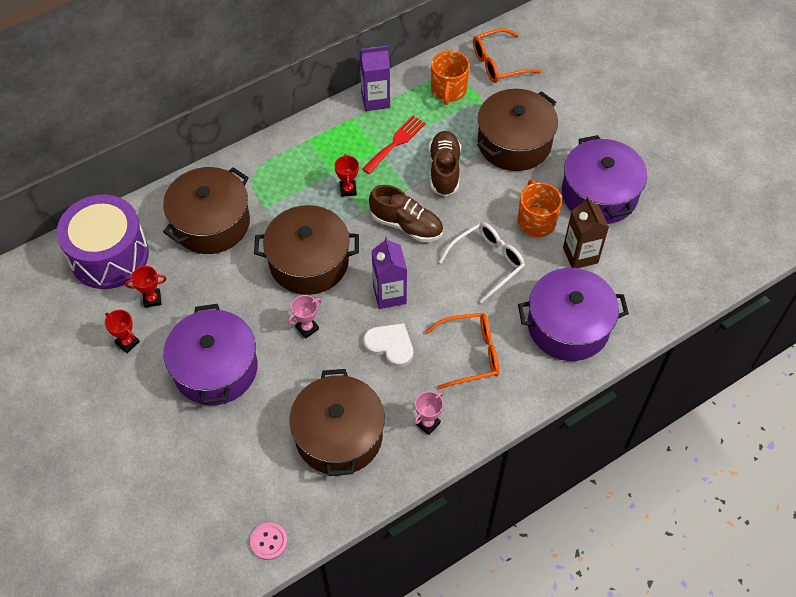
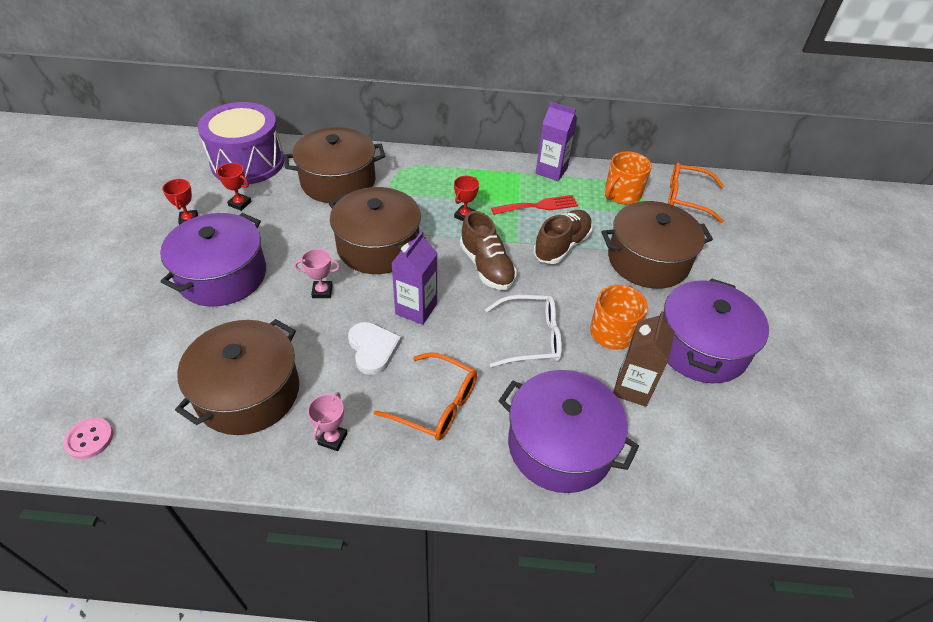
camera: 35 degrees right, 10 degrees down
(427, 423) = (332, 438): pink trophy -> pink trophy turned 60 degrees counterclockwise

